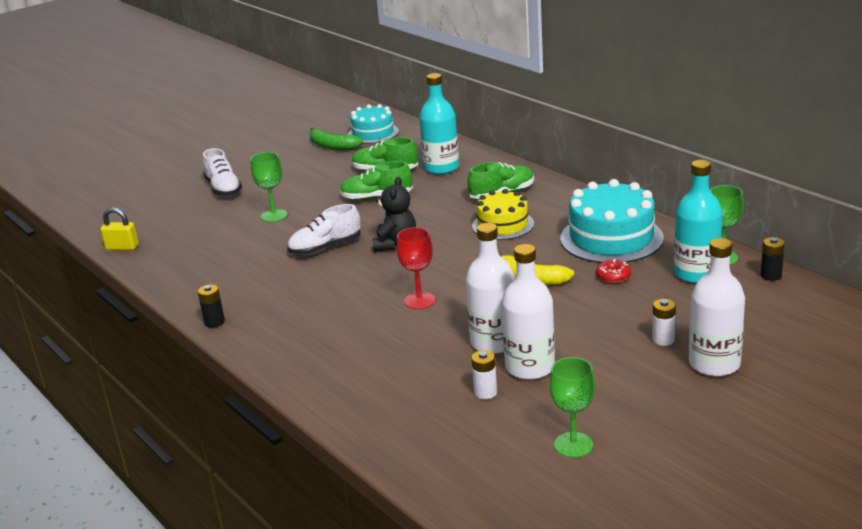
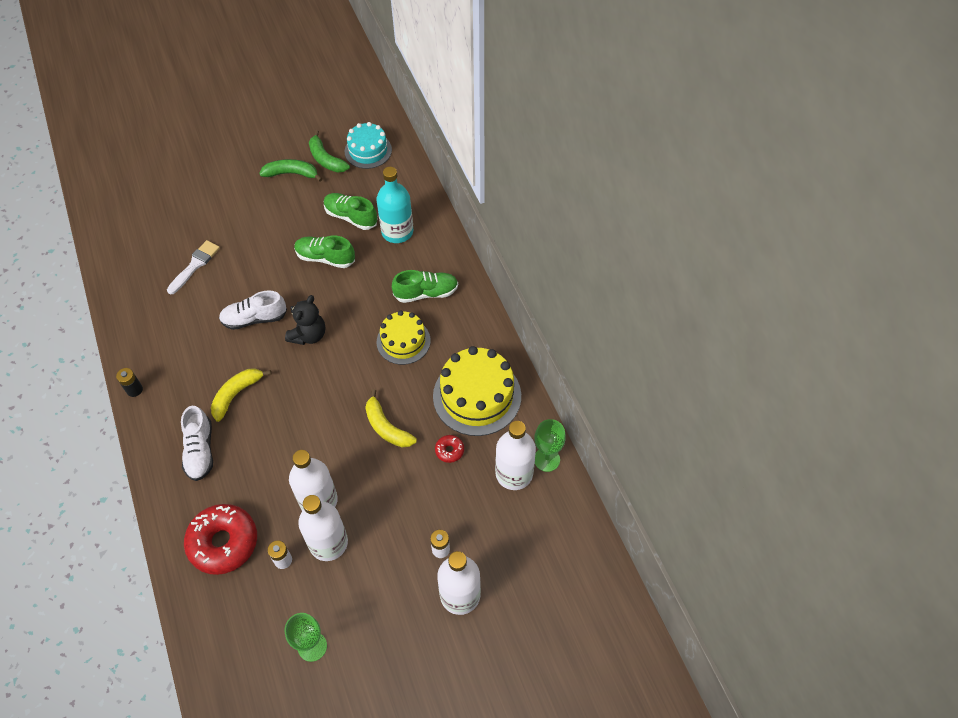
camera: 15 degrees right, 30 degrees up
(122, 247) = (106, 255): yellow padlock -> none
(223, 189) = (213, 195): white shoe -> white shoe (200, 451)
(232, 231) = (195, 265): none -> white brush
(274, 215) = (235, 254): green goblet -> none
(302, 160) = (292, 173): none -> green banana
(341, 297) = (236, 394): none -> yellow banana
(402, 398) = (223, 542): none -> red donut
(419, 301) = (291, 423): red goblet -> none
(611, 238) = (477, 396): turquoise cake -> yellow cake
(696, 274) = (514, 473): turquoise bottle -> white bottle
(771, 275) = (569, 500): black battery -> none

